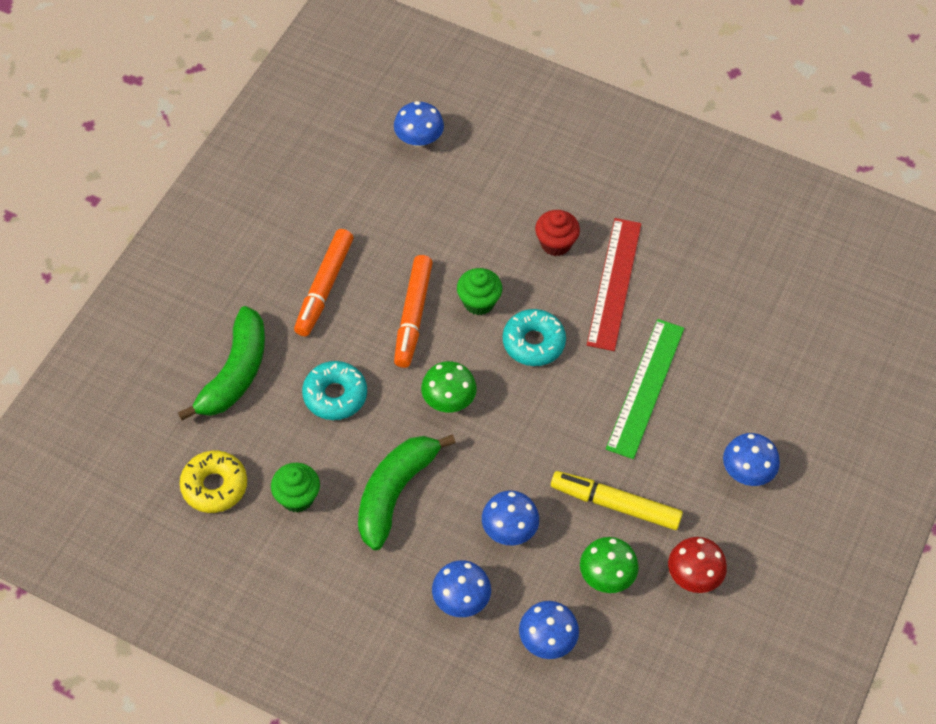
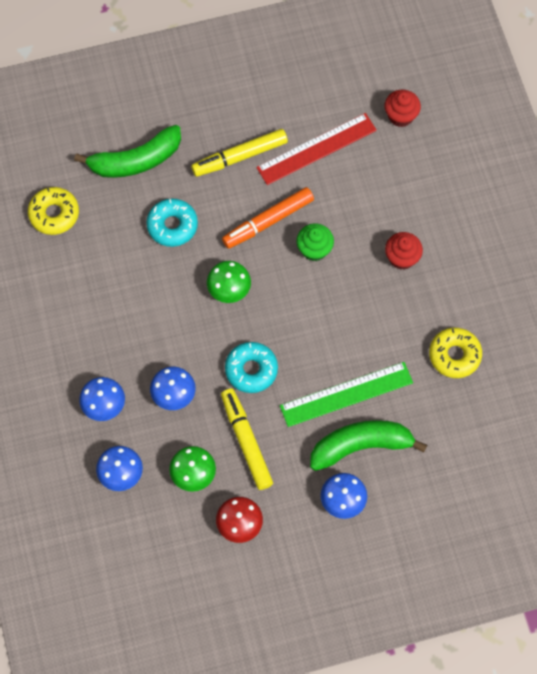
camera: 50 degrees right, 10 degrees up
(297, 497) = (87, 263): green cupcake -> none
(324, 287) = (240, 157): orange marker -> yellow marker
(395, 492) = (139, 312): green banana -> green banana (361, 446)
(419, 139) = (400, 116): blue mushroom -> red cupcake
(533, 342) = (315, 304): turquoise donut -> turquoise donut (251, 370)
(614, 283) = (406, 316): red ruler -> red ruler (316, 149)
(687, 277) = (454, 355): none -> yellow donut

